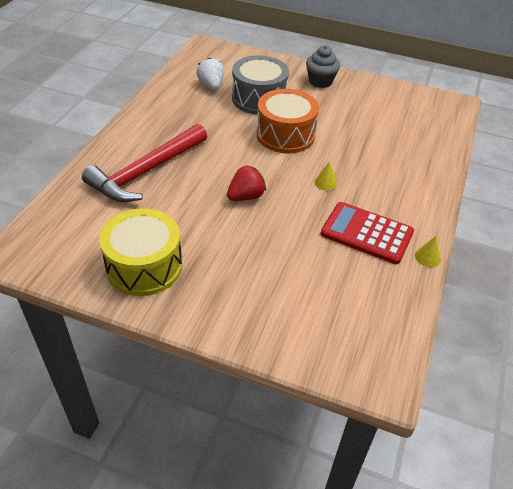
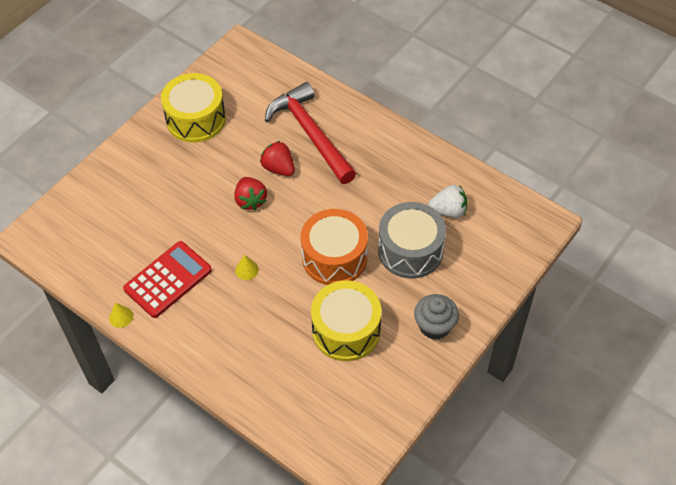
camera: 110 degrees right, 10 degrees up
(198, 185) = (278, 168): none -> red strawberry
(350, 119) = (346, 330): none -> yellow drum

